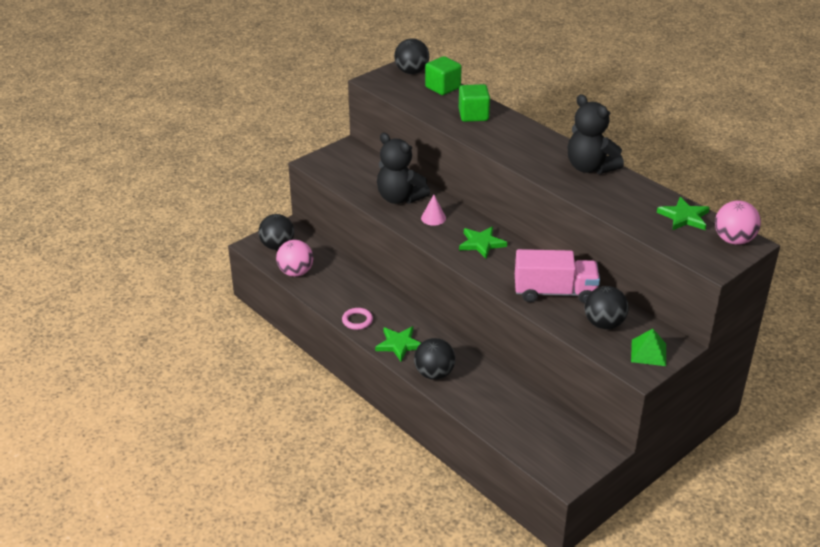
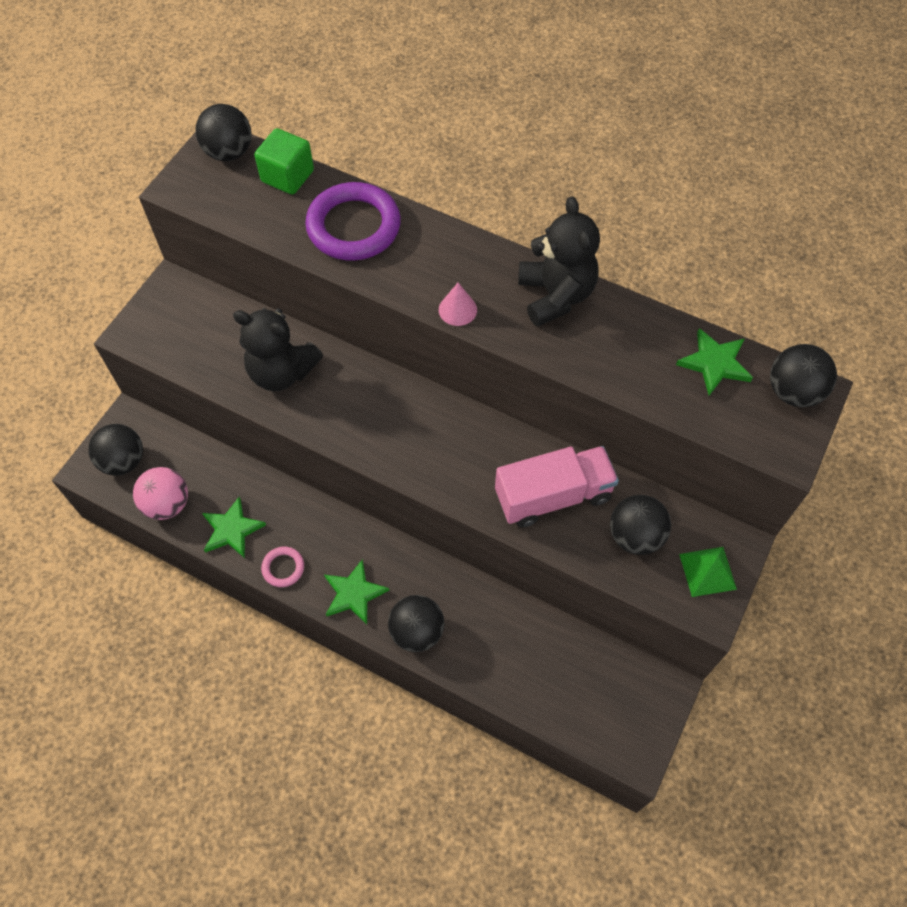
camera: 20 degrees left, 25 degrees up
(433, 218) = (342, 399): pink cone -> pink cone (457, 309)
(473, 115) = (353, 226): green cube -> purple ring
(481, 243) = (425, 430): green star -> green star (232, 529)
(590, 167) = (555, 295): black teddy bear -> black teddy bear turned 135 degrees counterclockwise
(733, 240) = (793, 392): pink ball -> black ball

